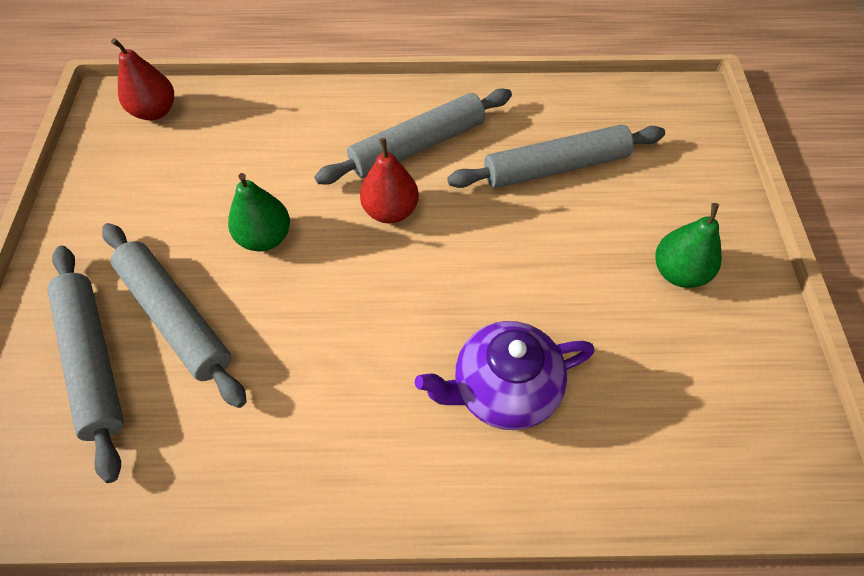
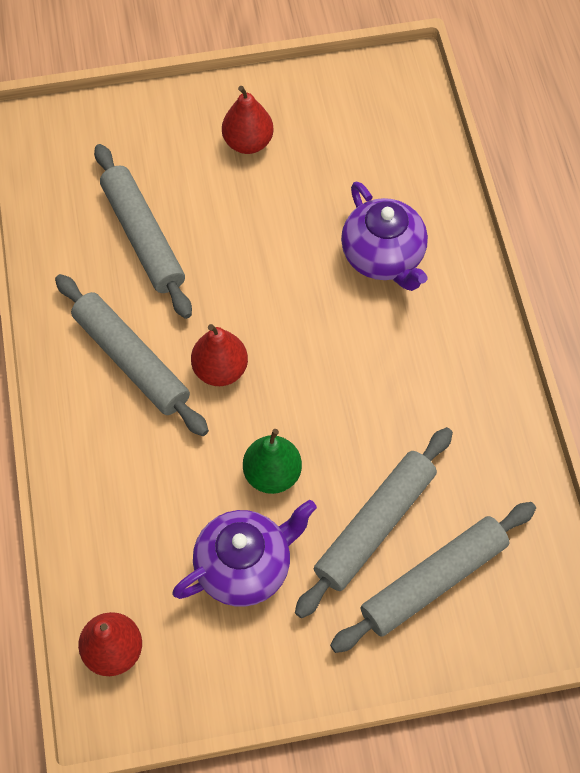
camera: 100 degrees left, 5 degrees up
(183, 204) = (245, 566): none -> purple teapot
(678, 272) = (248, 142): green pear -> red pear

